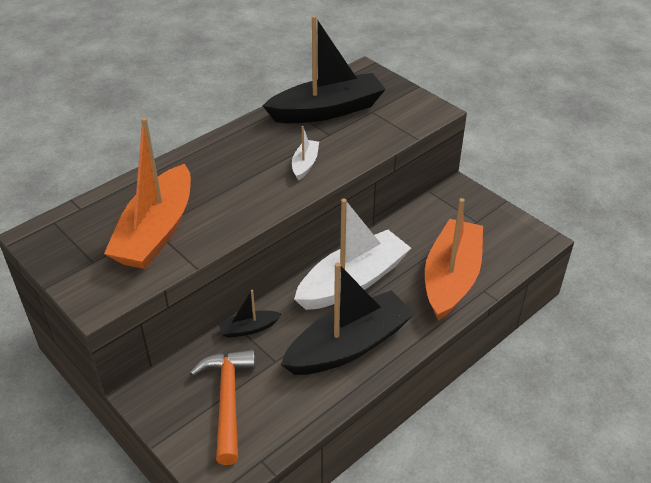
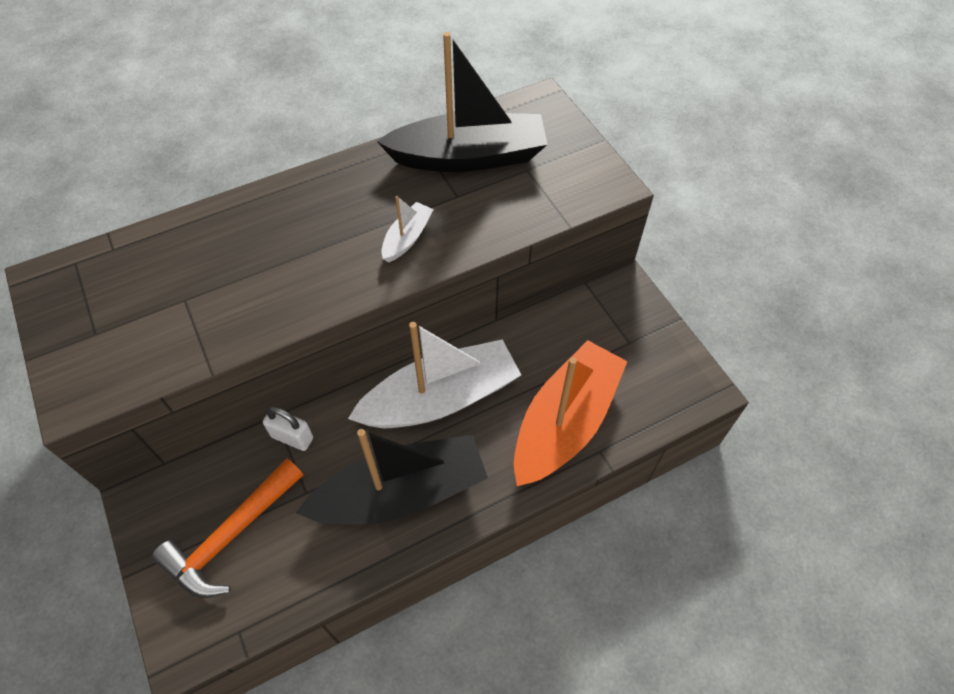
camera: 15 degrees right, 15 degrees up
(156, 231) = (186, 304): orange boat -> none
(228, 400) = (231, 535): orange hammer -> orange hammer turned 150 degrees counterclockwise
(248, 328) = (292, 437): black boat -> white padlock

